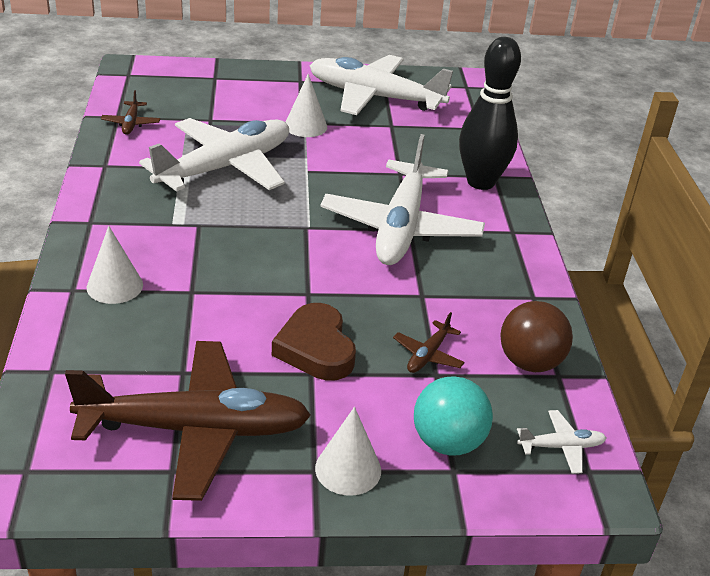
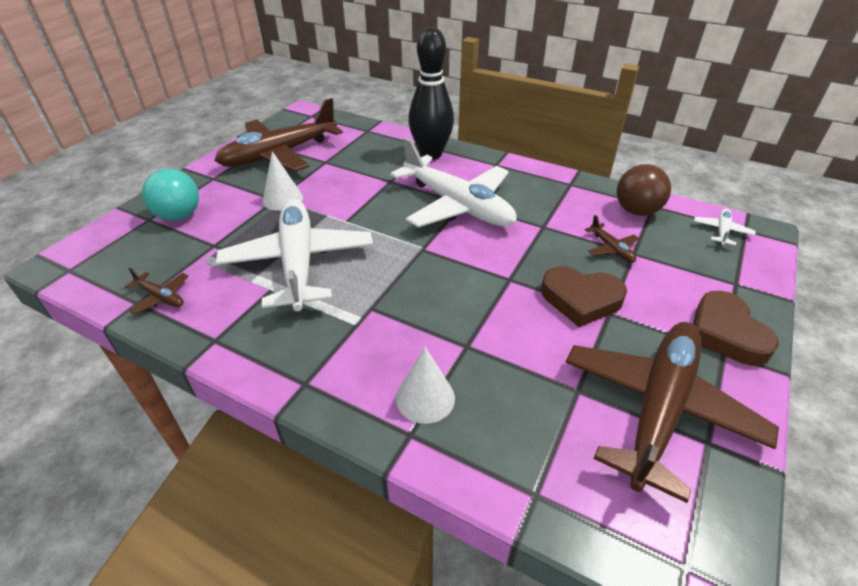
camera: 55 degrees left, 5 degrees up
(348, 469) = (726, 333): white cone -> brown heart
(375, 97) = (280, 154): white plane -> brown plane
(447, 442) = (707, 275): turquoise ball -> turquoise ball (179, 216)

